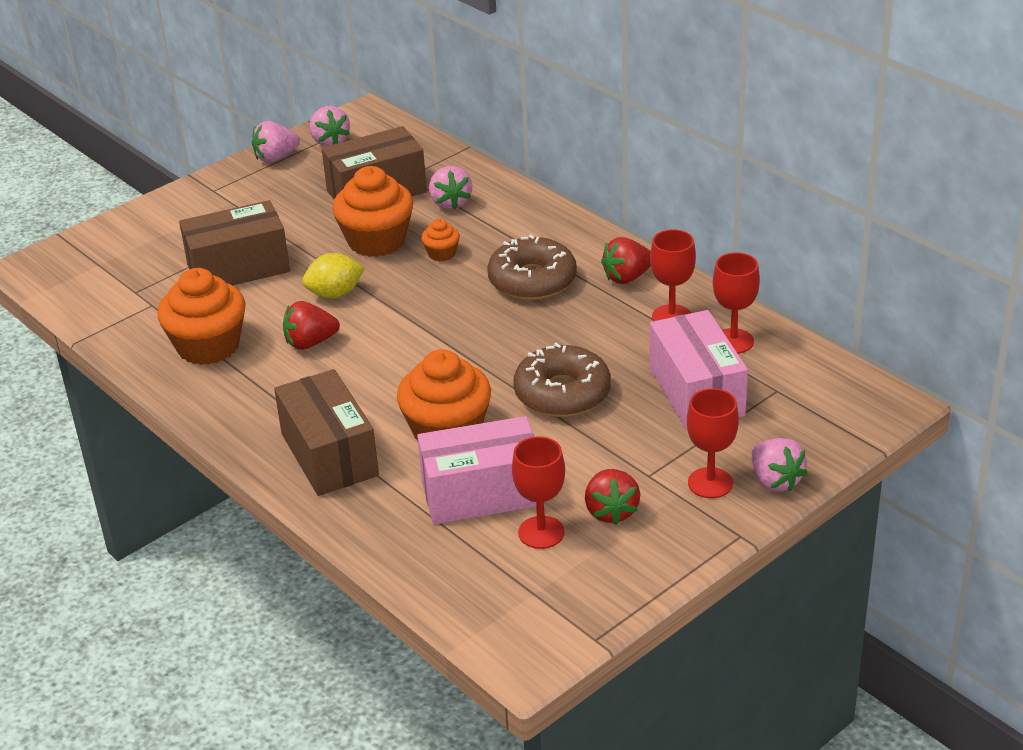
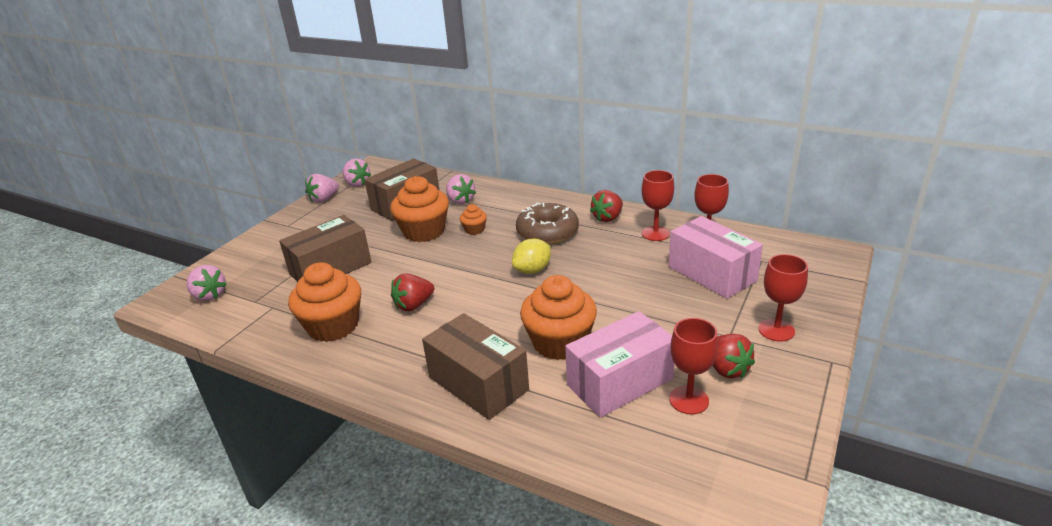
camera: 20 degrees left, 5 degrees down
(335, 294) = (413, 269): yellow lemon -> yellow lemon (532, 270)
(562, 393) = (623, 296): brown donut -> none
(775, 481) = (817, 317): pink strawberry -> pink strawberry (209, 295)

